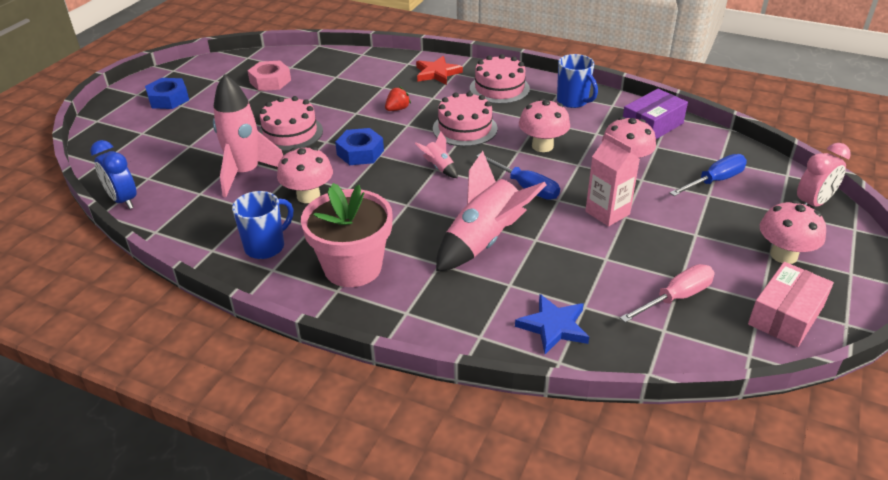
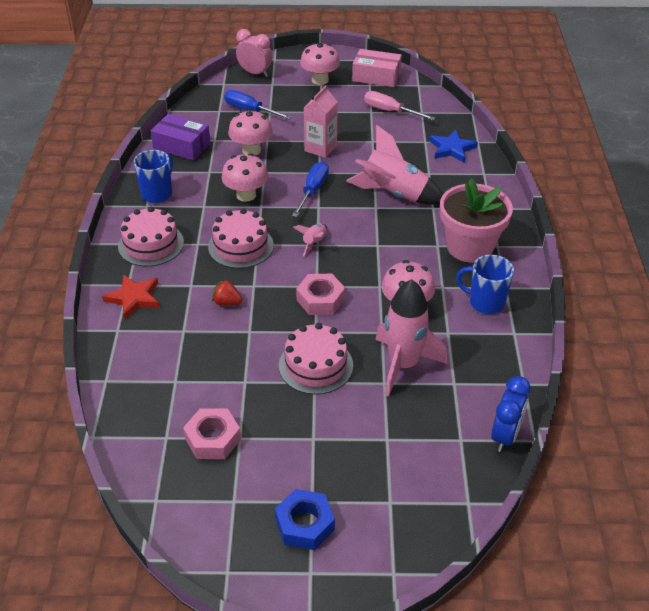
camera: 115 degrees left, 5 degrees up
(360, 152) = (320, 299): blue nut -> pink nut

